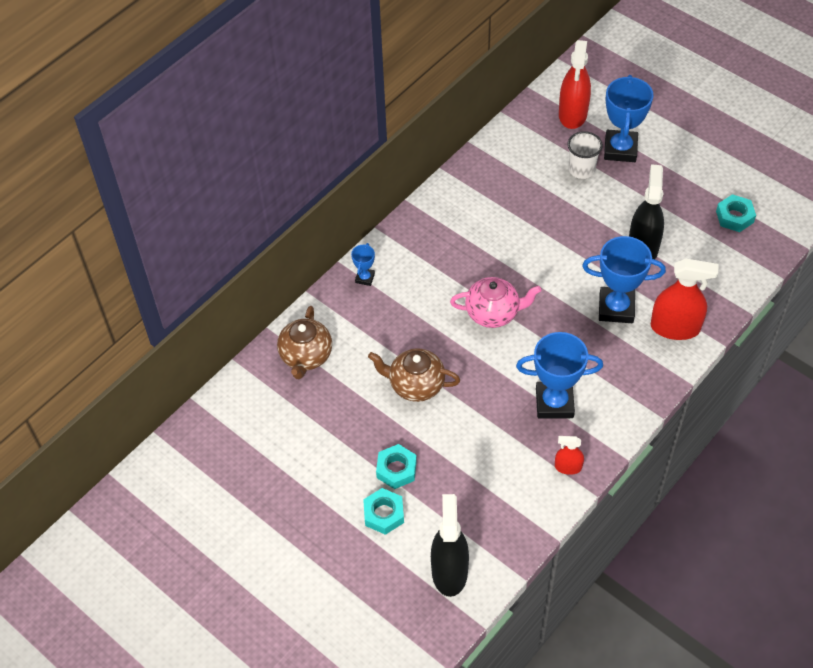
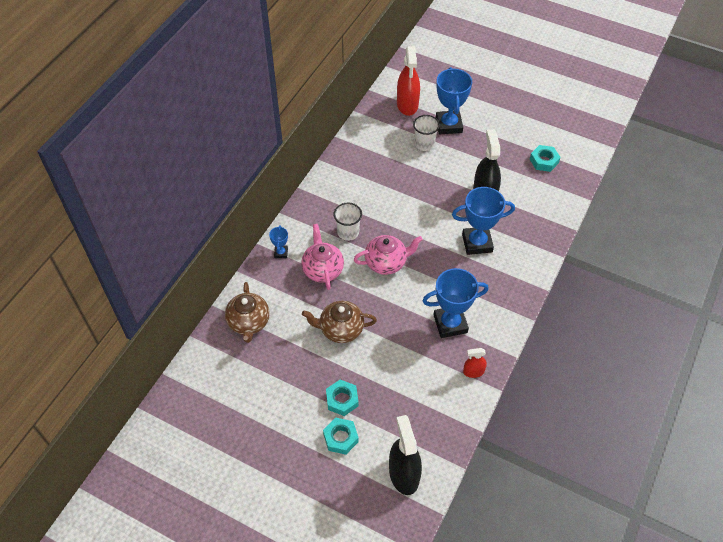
camera: 15 degrees left, 0 degrees up
(411, 307) = (322, 269): none -> pink teapot
(454, 267) = (348, 232): none -> white cup
(675, 327) = (524, 250): red spray bottle -> none

